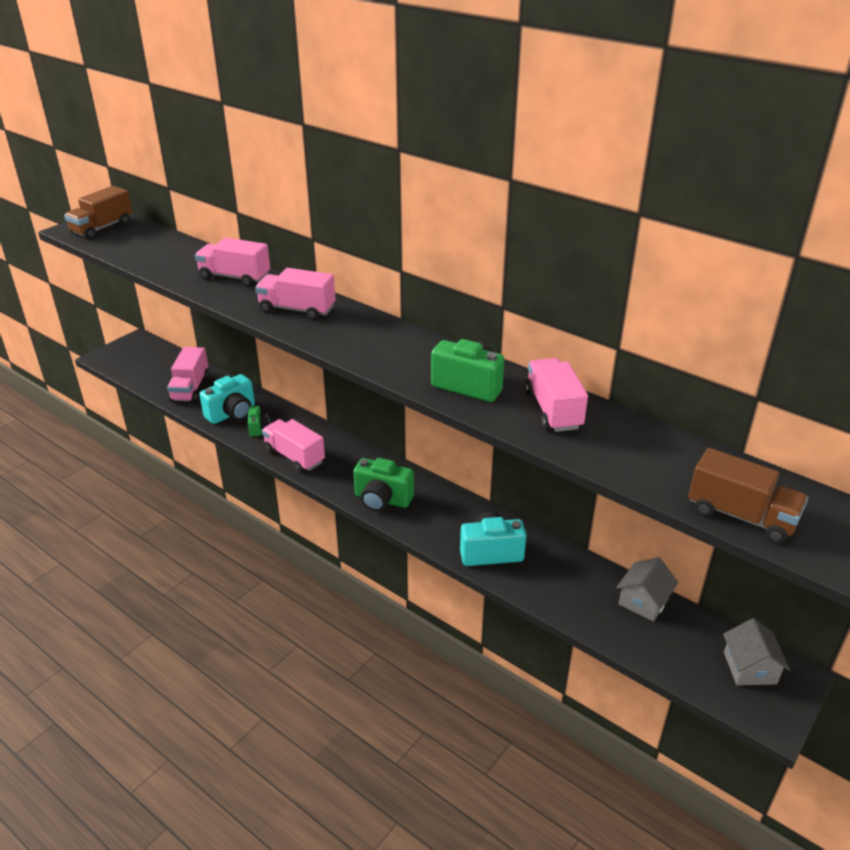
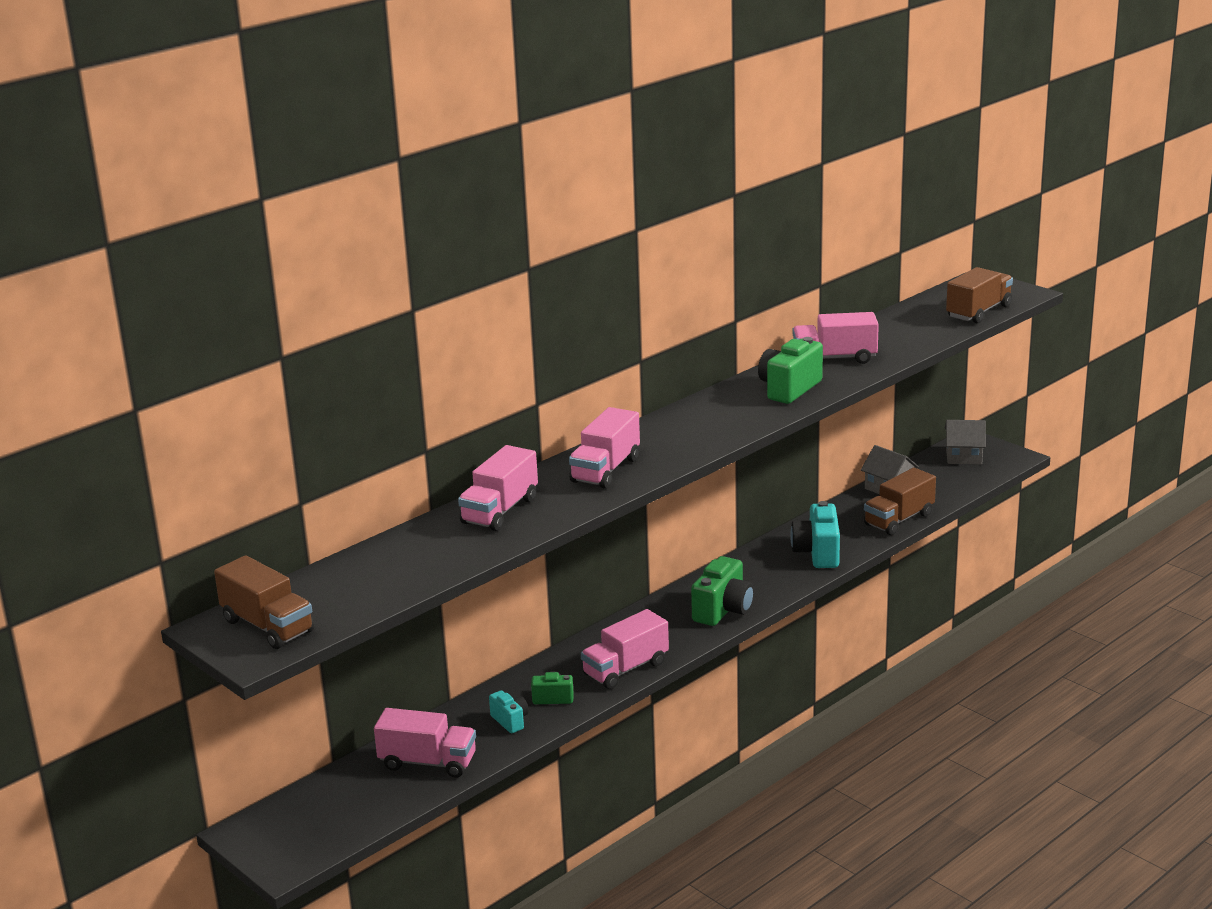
camera: 80 degrees left, 10 degrees down
(232, 413) = (510, 721): turquoise camera -> turquoise camera, size x0.56
(574, 610) = (899, 519): none -> brown truck

